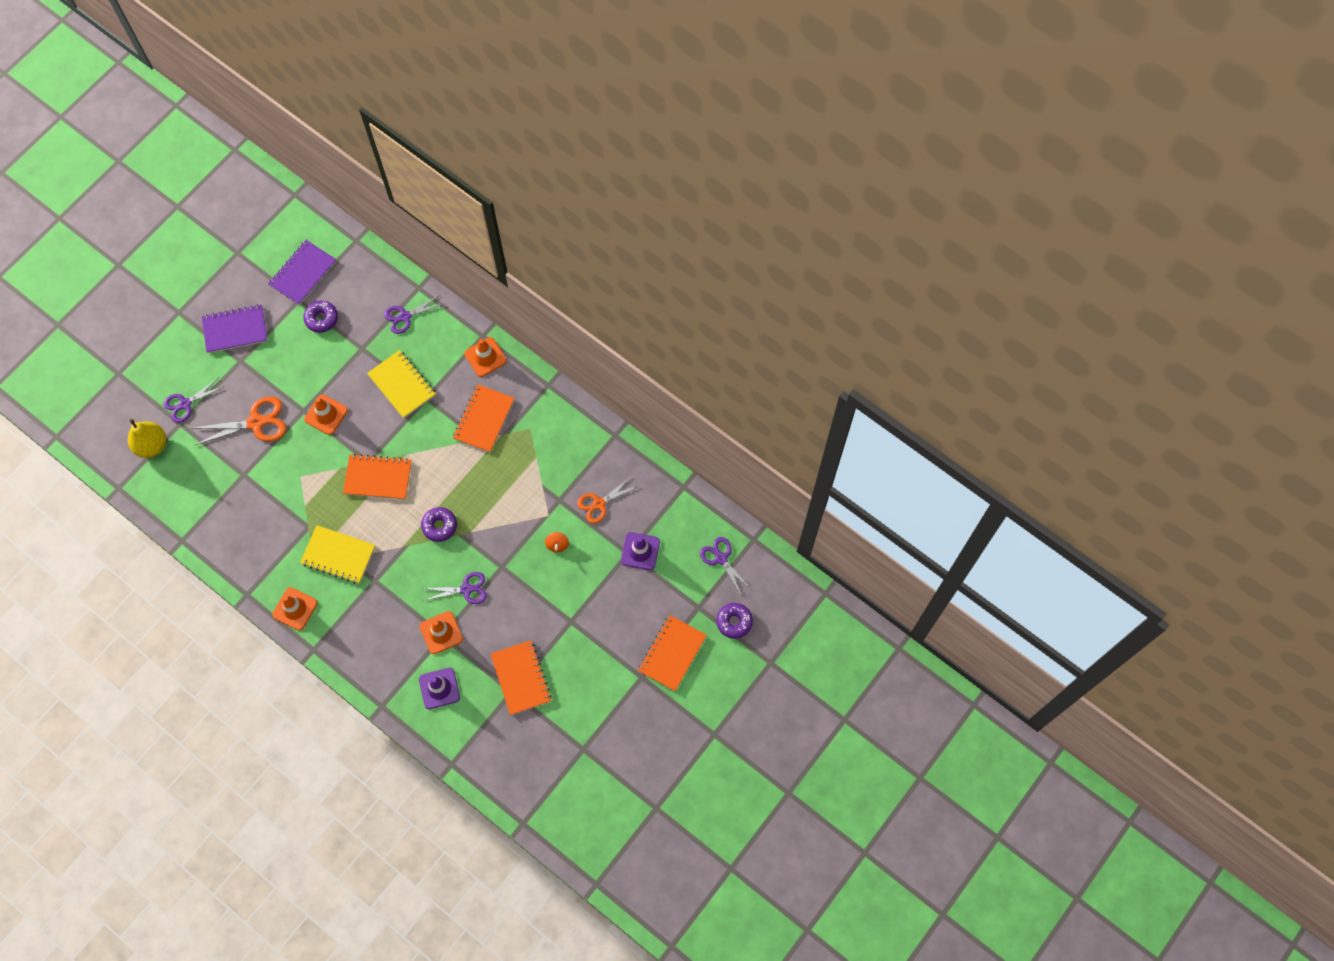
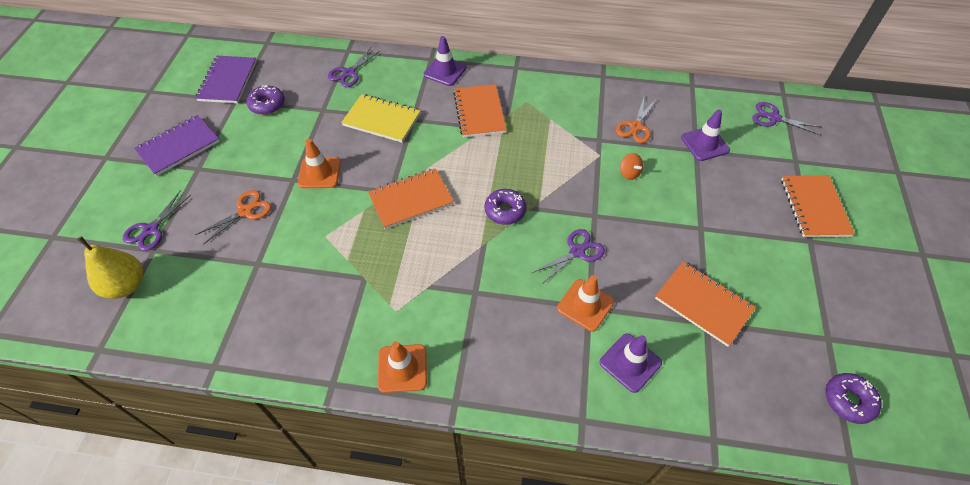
camera: 30 degrees left, 15 degrees down
(256, 422) = (245, 211): orange scissors -> orange scissors, size x0.66
(338, 555) = (417, 288): yellow notebook -> none
(485, 357) = (445, 71): orange traffic cone -> purple traffic cone
(734, 622) = (835, 157): purple donut -> purple donut (848, 400)

